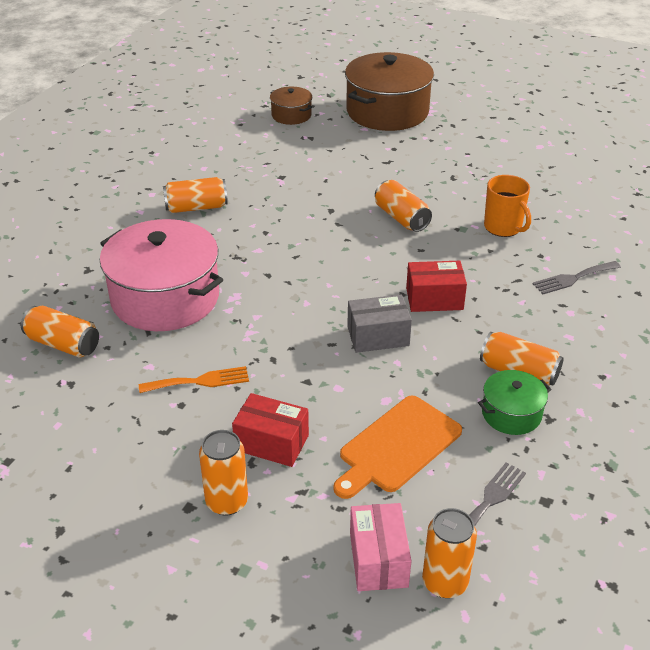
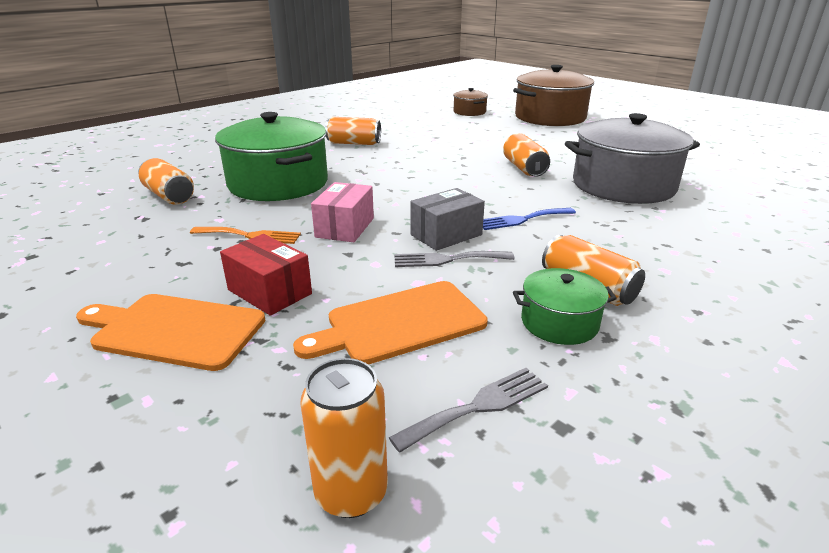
camera: 20 degrees right, 10 degrees down
(165, 298) = (278, 183): pink pot -> green pot
(227, 502) = (175, 330): orange can -> orange cutting board
(378, 336) = (446, 235): grey box -> grey box turned 45 degrees counterclockwise
(378, 559) = (284, 435): pink box -> pink box (345, 227)
(434, 299) = (523, 219): red box -> blue fork
(503, 227) = (623, 185): orange mug -> grey pot
(574, 278) = (688, 227): grey fork -> grey fork (448, 259)

